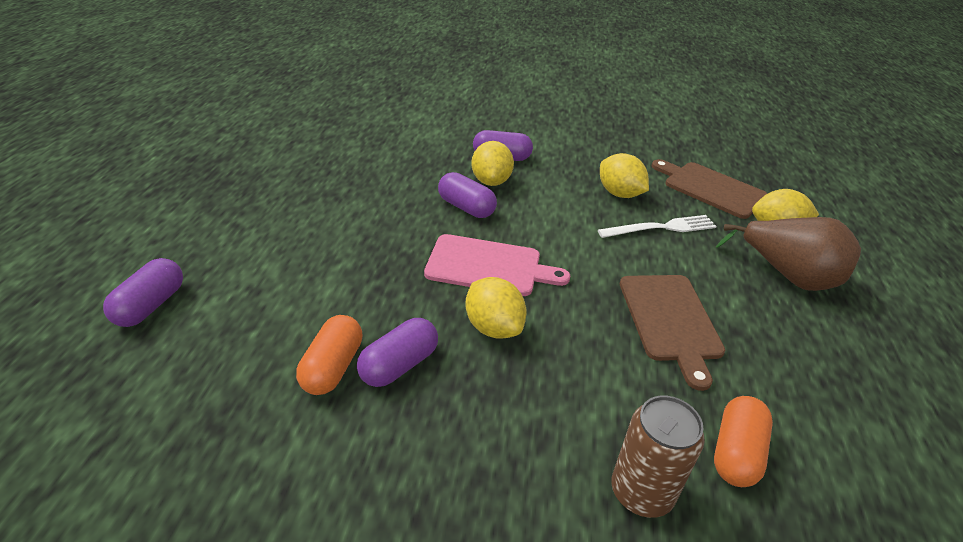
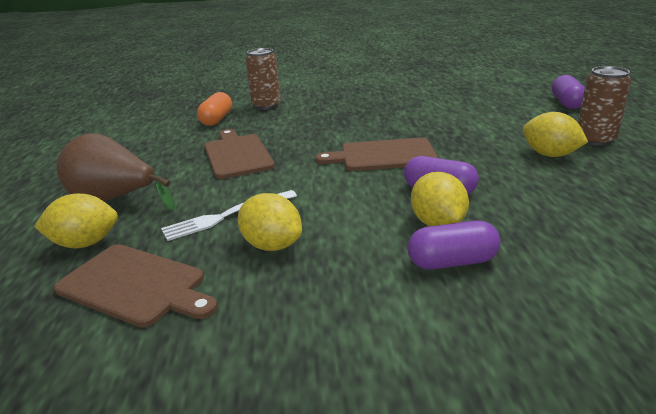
camera: 170 degrees right, 10 degrees down
(248, 227) = (595, 139): none -> brown can
(333, 367) = (435, 105): orange capsule -> none
(399, 365) = (402, 111): purple capsule -> none
(488, 266) = (383, 155): pink cutting board -> brown cutting board
(493, 327) = (359, 131): yellow lemon -> yellow lemon (550, 155)

